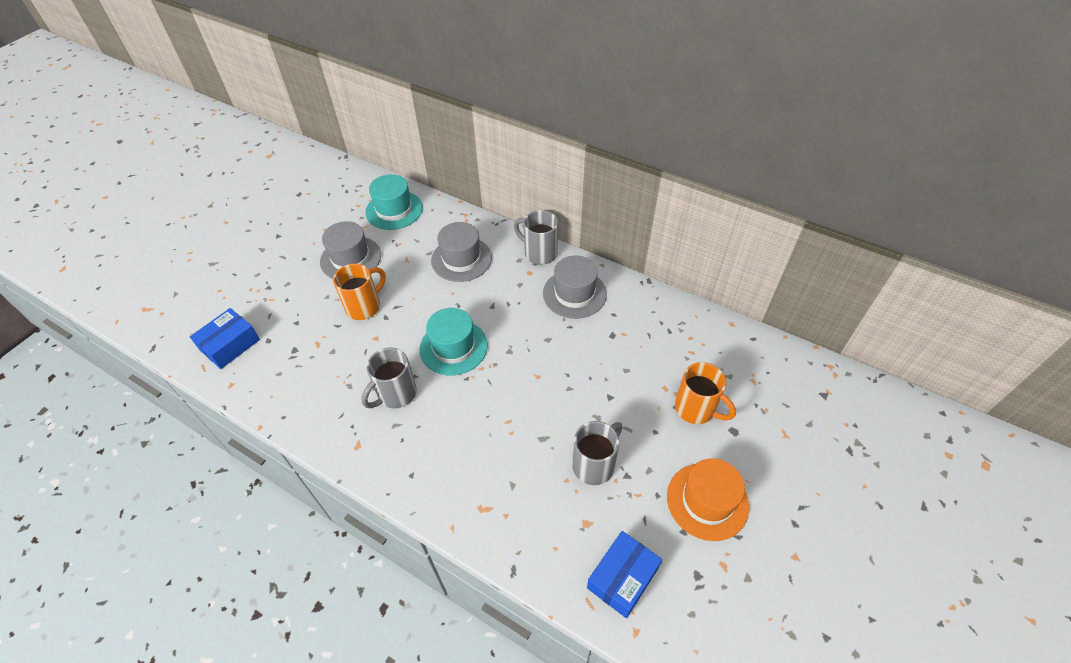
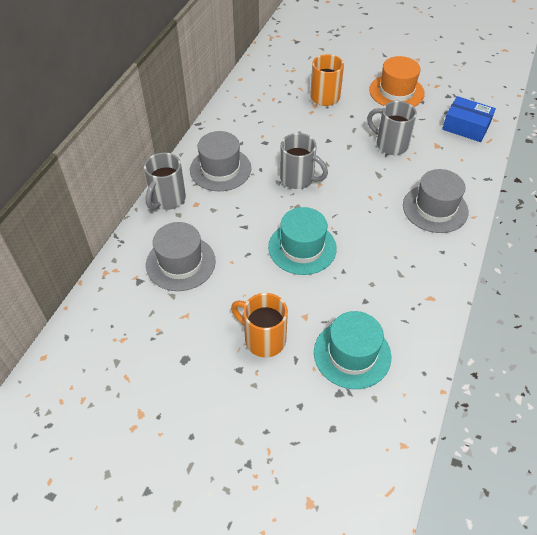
camera: 100 degrees left, 0 degrees up
(230, 345) = (350, 472): blue box -> none
(350, 258) = (187, 377): grey hat -> grey hat (435, 208)
(394, 210) = (94, 351): turquoise hat -> turquoise hat (352, 354)
(396, 394) = (368, 281): grey mug -> grey mug (298, 179)

